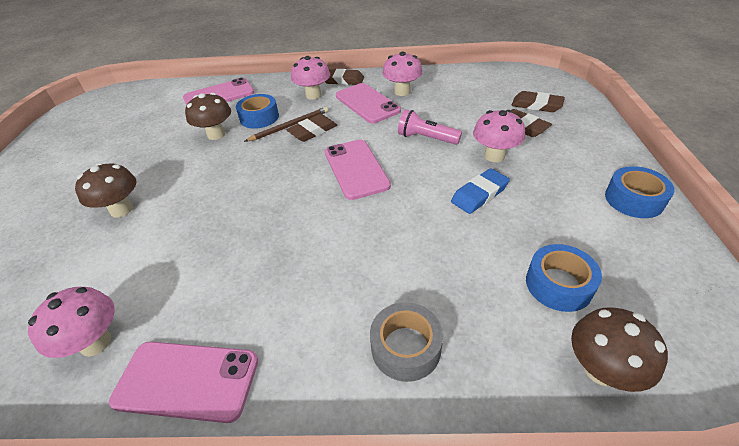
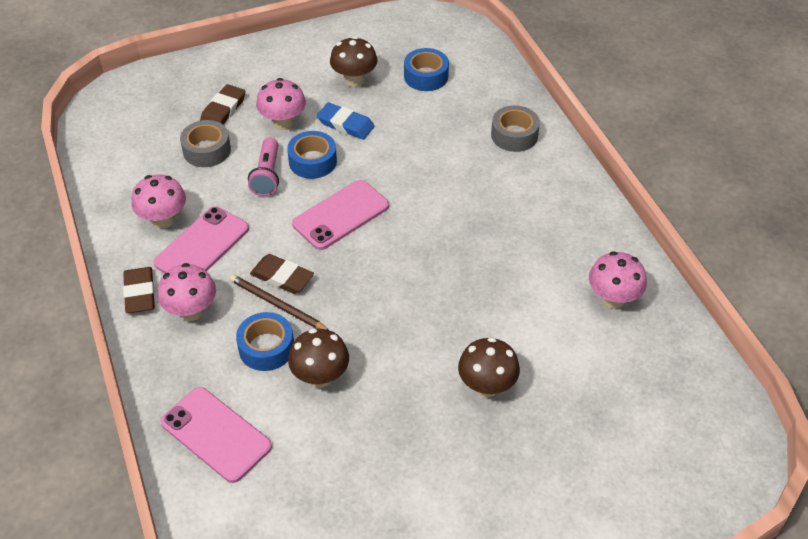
camera: 115 degrees left, 5 degrees up
(187, 380) = (600, 229): pink phone -> none
(470, 114) = (207, 150): none -> grey tape
(536, 105) = (175, 103): brown eraser -> none
(601, 369) = (481, 58): brown mushroom -> brown mushroom (354, 80)
(634, 199) = (318, 44): blue tape -> blue tape (312, 161)

